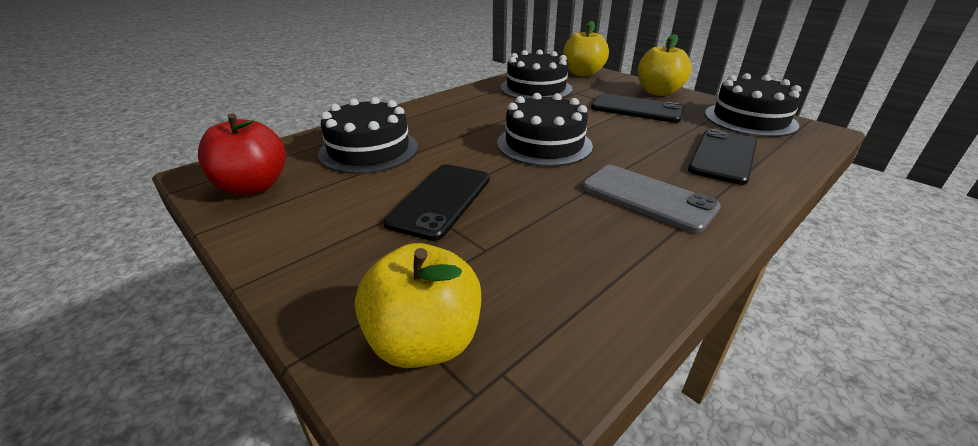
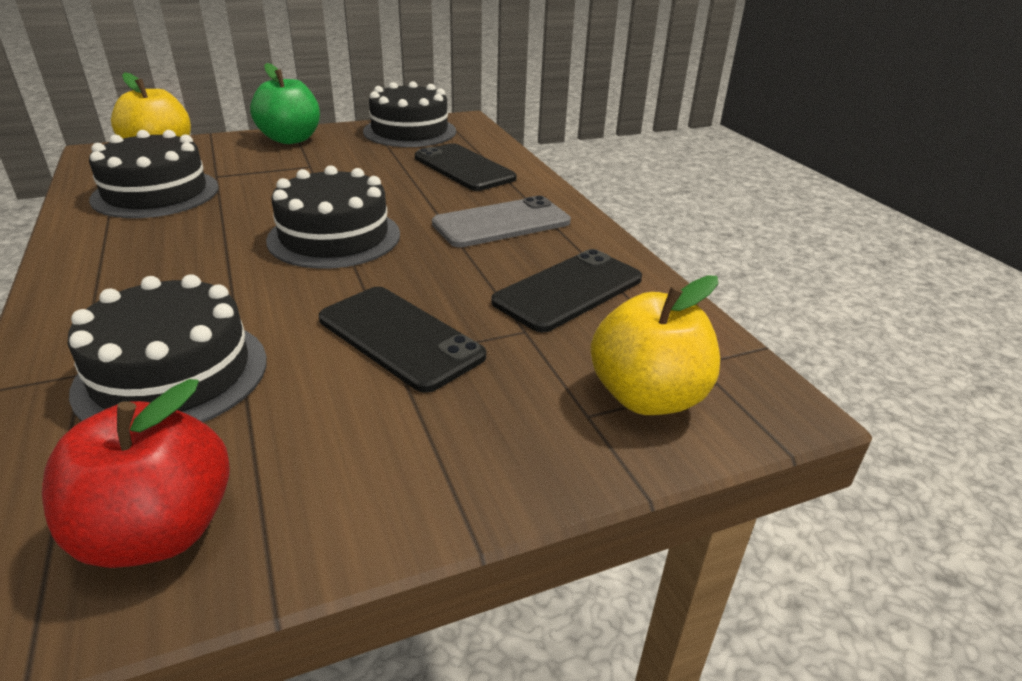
camera: 70 degrees left, 0 degrees up
(636, 109) = (316, 163): black phone -> black phone (568, 290)
(658, 92) = (290, 139): yellow apple -> green apple

